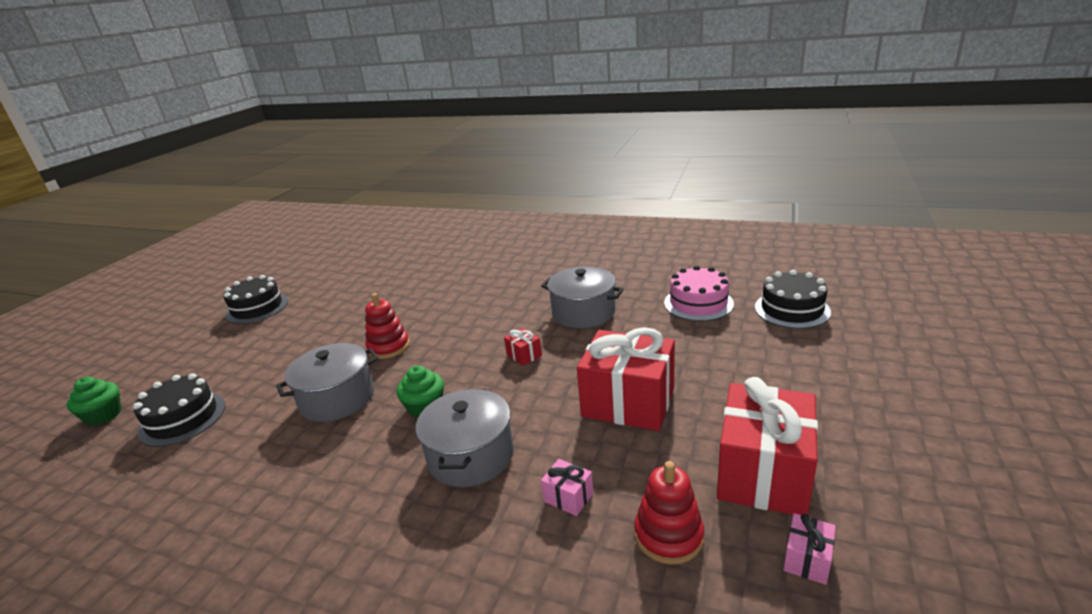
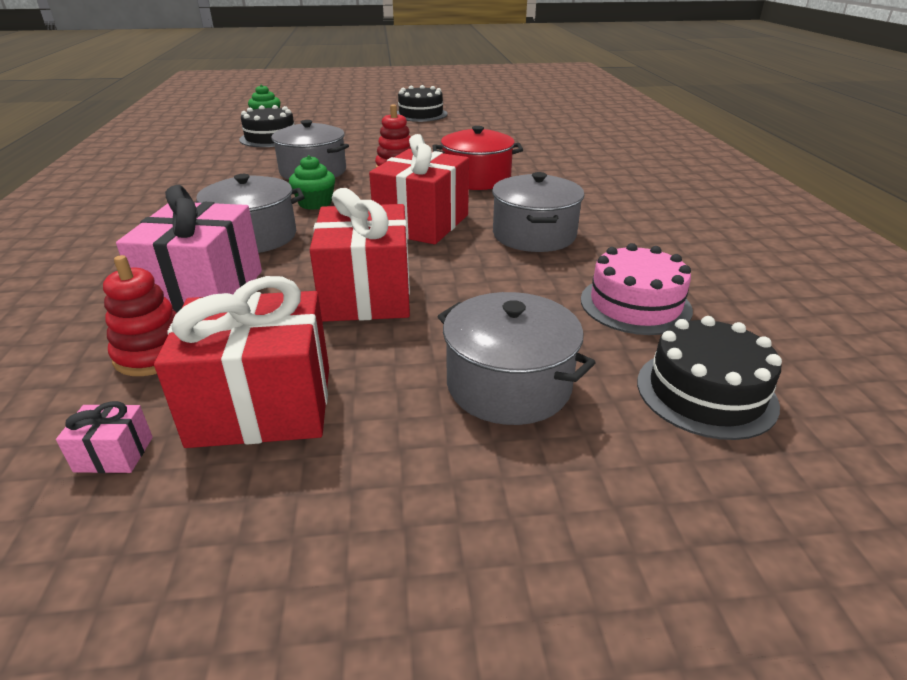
camera: 60 degrees right, 5 degrees up
(459, 313) = (476, 179): none -> red pot
(524, 355) = (422, 223): red gift -> red gift, size x2.42
(568, 497) = (205, 291): pink gift -> pink gift, size x2.42
(768, 366) = (508, 385): none -> grey pot

